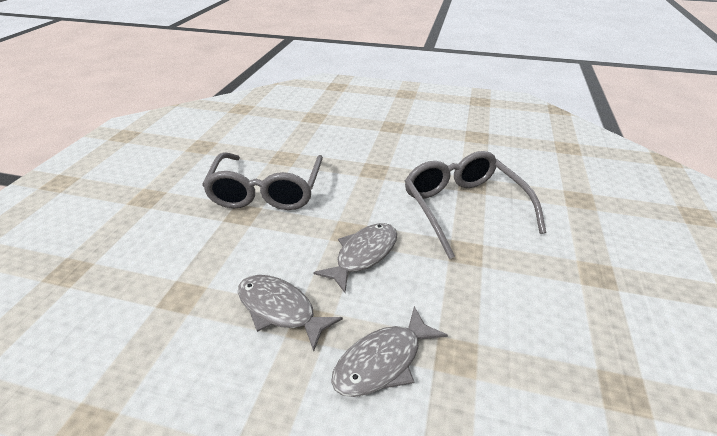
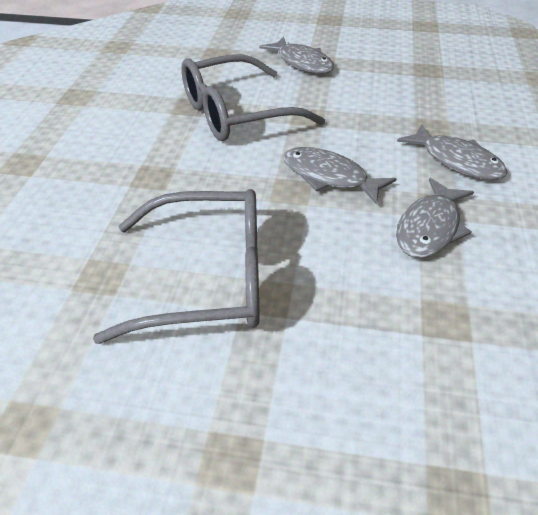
camera: 95 degrees left, 5 degrees up
(585, 258) = (302, 63): none -> grey fish

